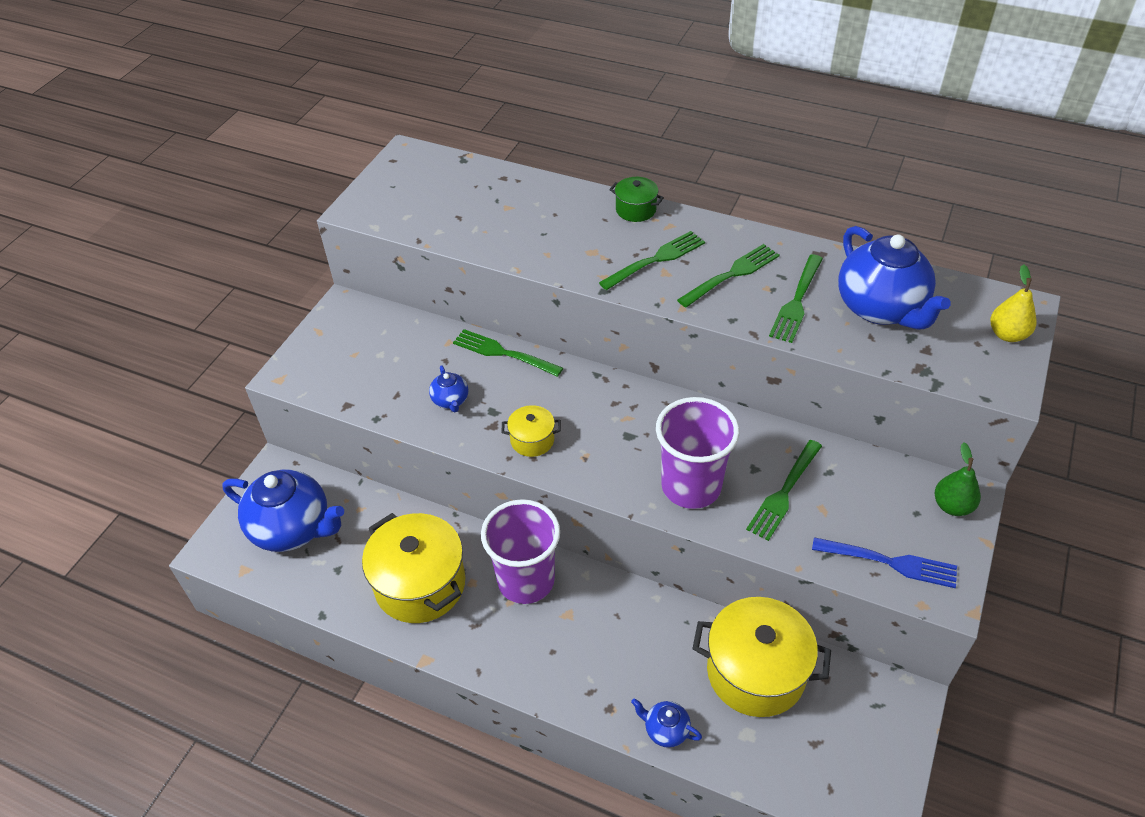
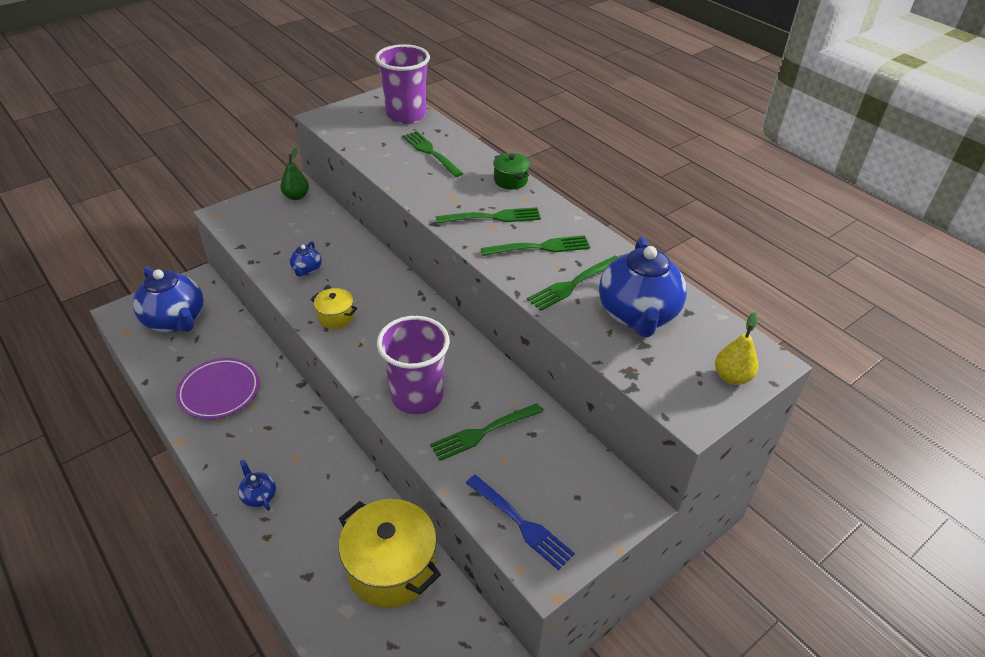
camera: 25 degrees right, 5 degrees down
(420, 584) = (219, 391): yellow pot -> purple plate
(504, 353) = (370, 254): green fork -> green fork (431, 153)
(526, 580) = (287, 421): purple cup -> purple cup (406, 115)
(665, 730) = (291, 573): blue teapot -> blue teapot (259, 496)
(952, 506) = (612, 506): green pear -> green pear (296, 196)

